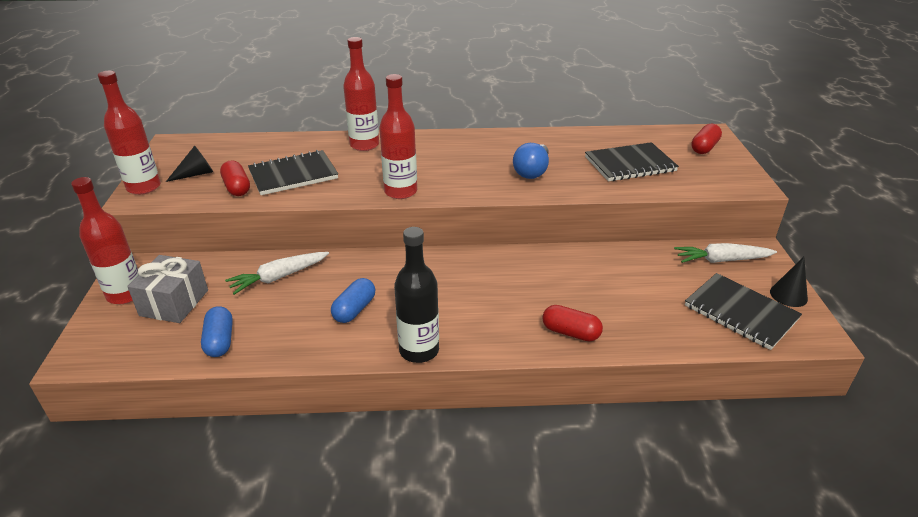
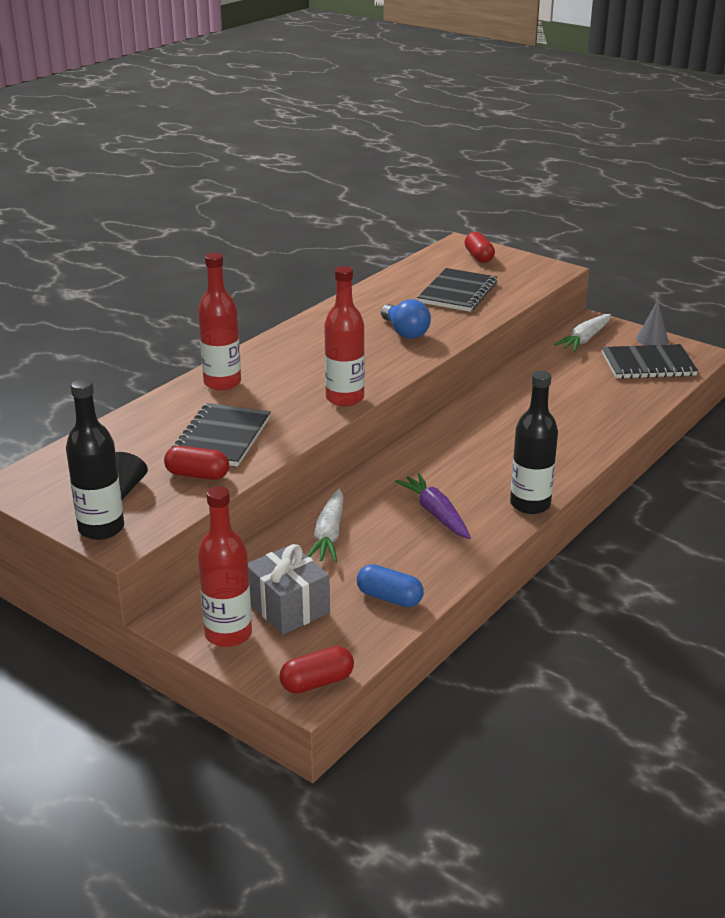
camera: 50 degrees left, 5 degrees down
(144, 187) = (101, 528): red bottle -> black bottle
(354, 309) = (435, 513): blue capsule -> purple carrot
(570, 332) = (589, 434): red capsule -> red capsule (317, 682)
(788, 295) = (652, 339): black cone -> grey cone

